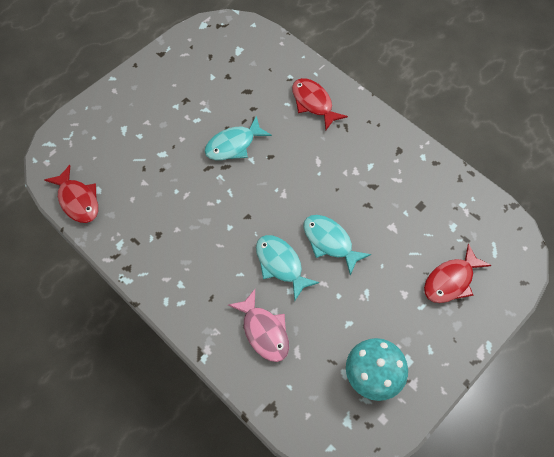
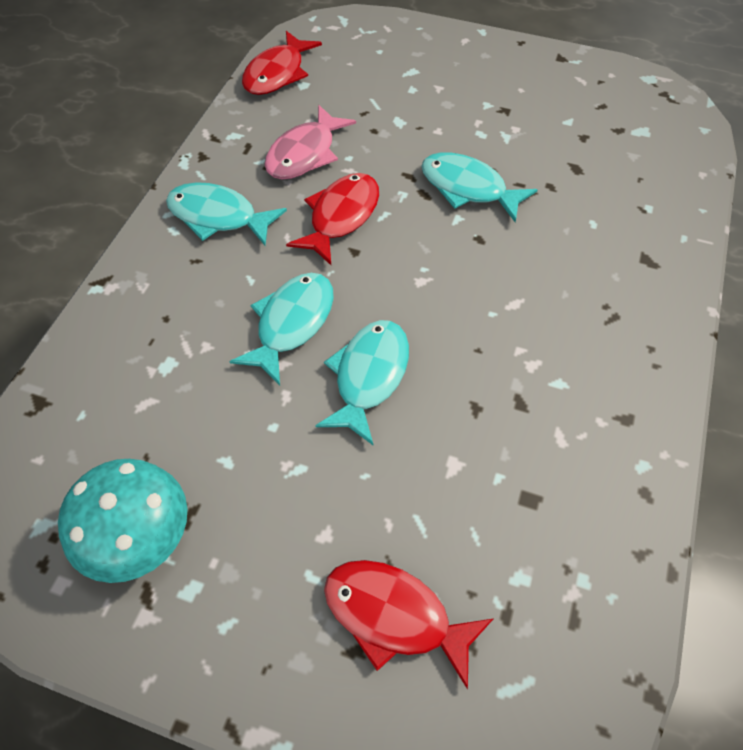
camera: 65 degrees right, 5 degrees down
(184, 275) = (218, 217): none -> turquoise fish
(264, 331) = (165, 345): pink fish -> pink fish (305, 154)
(313, 103) = (623, 256): red fish -> red fish (341, 217)

